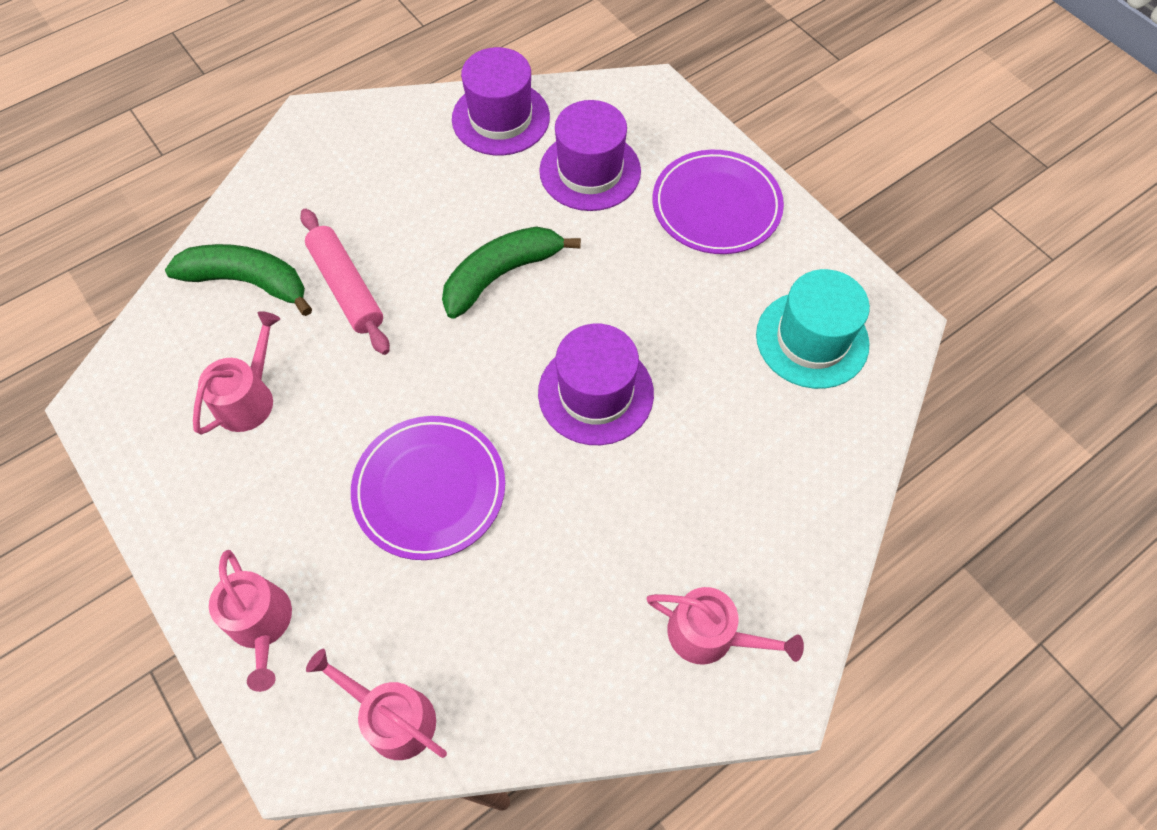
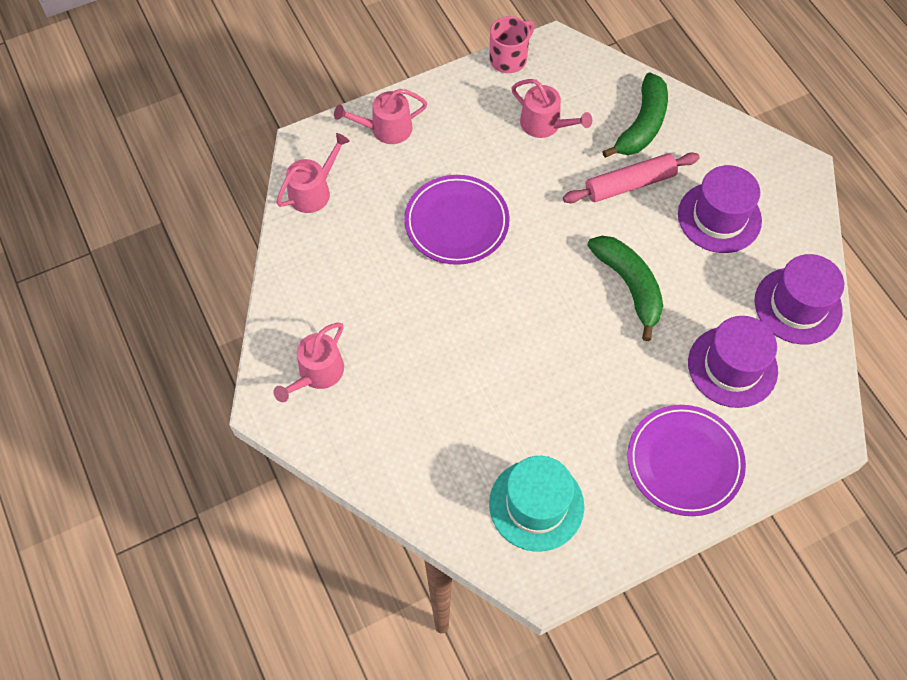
camera: 100 degrees right, 0 degrees up
(121, 462) = (509, 59): none -> pink mug
(595, 393) = (513, 335): purple hat -> purple hat (719, 217)

